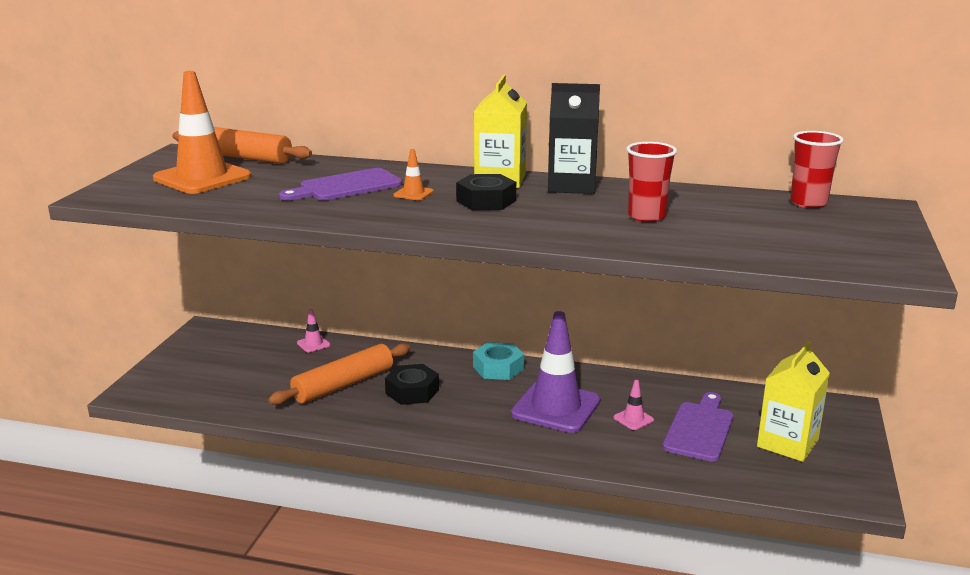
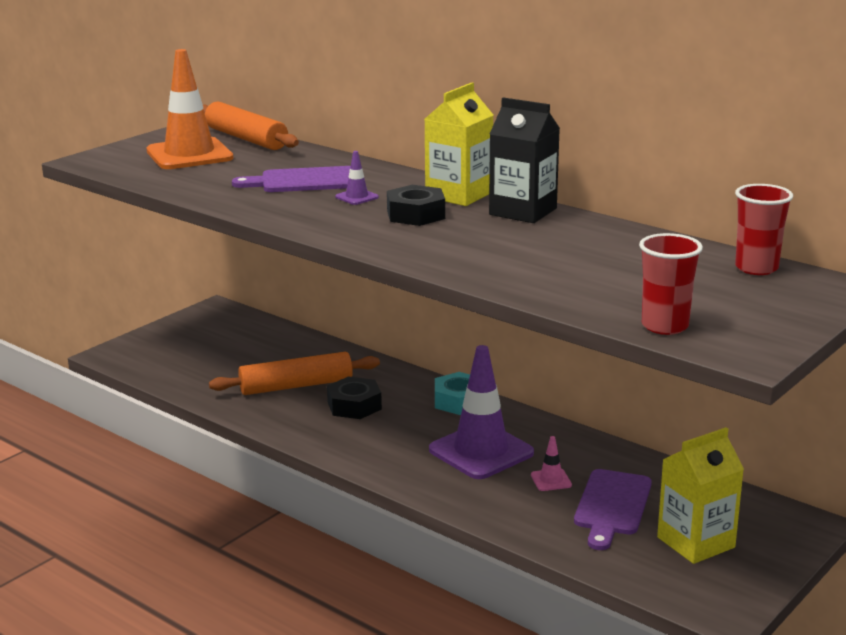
camera: 25 degrees right, 0 degrees up
(313, 344) = (301, 342): pink traffic cone -> none
(413, 193) = (357, 197): orange traffic cone -> purple traffic cone
(646, 216) = (554, 255): red cup -> red cup (665, 326)
(699, 429) = (612, 506): purple cutting board -> purple cutting board turned 150 degrees clockwise

